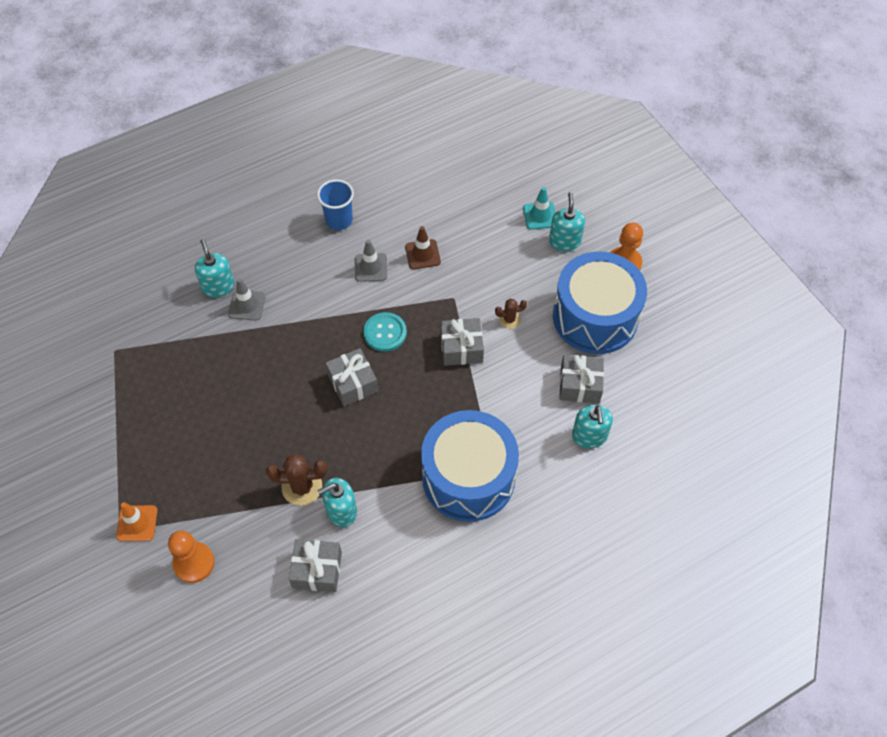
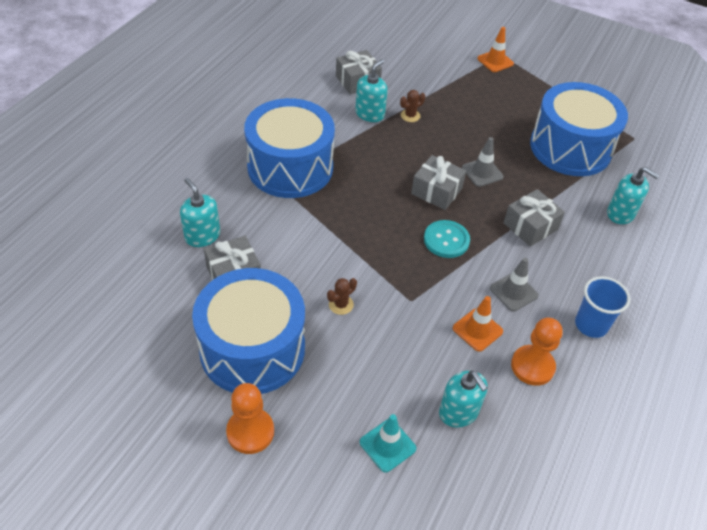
camera: 145 degrees right, 10 degrees down
(186, 369) = (570, 148): none -> blue drum
(194, 563) = (439, 57): orange pawn -> orange pawn (532, 366)
(247, 305) = (581, 210): grey traffic cone -> grey traffic cone (482, 172)
(302, 487) = (410, 116): brown cactus -> brown cactus, size x0.58
(422, 254) = (477, 330): brown traffic cone -> orange traffic cone
(461, 348) = (367, 257): grey gift -> grey gift (530, 226)
(564, 241) = (337, 425): turquoise soap dispenser -> turquoise soap dispenser (458, 412)

